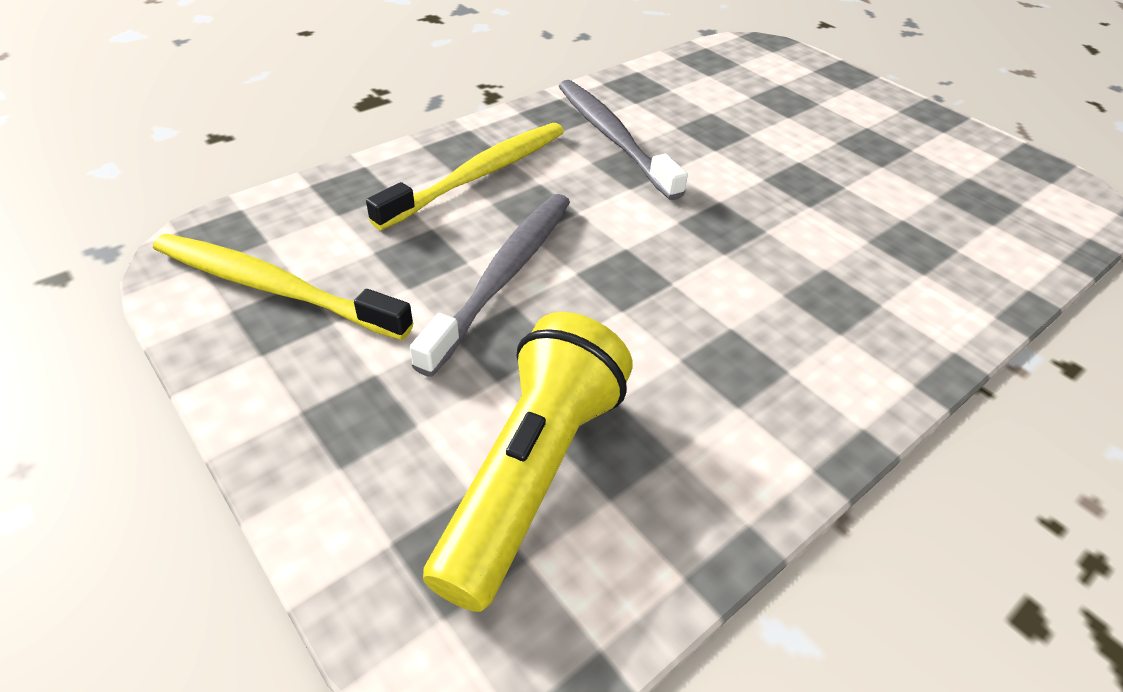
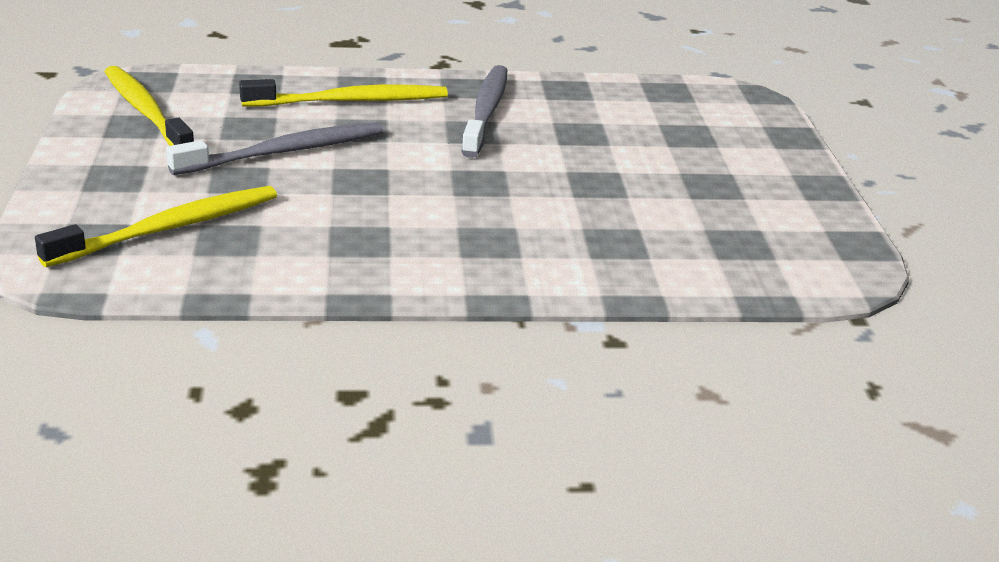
camera: 35 degrees right, 15 degrees down
(532, 472) = (169, 228): yellow flashlight -> yellow toothbrush

